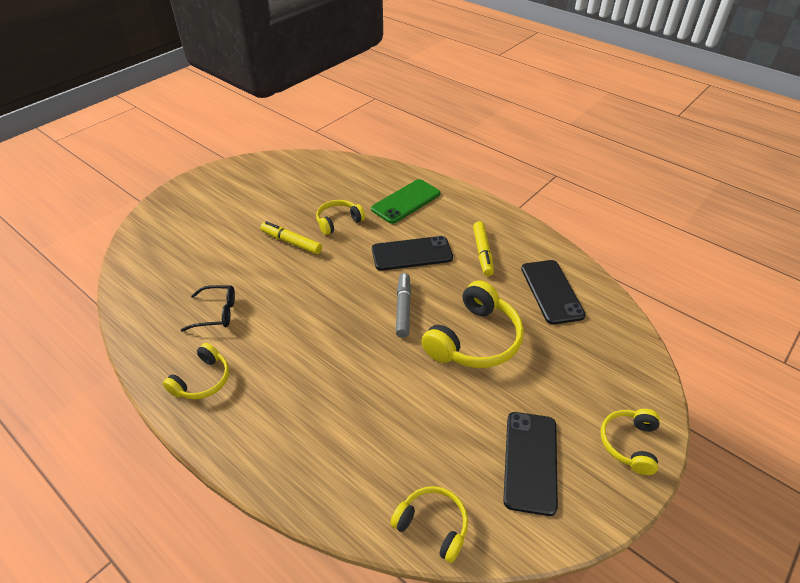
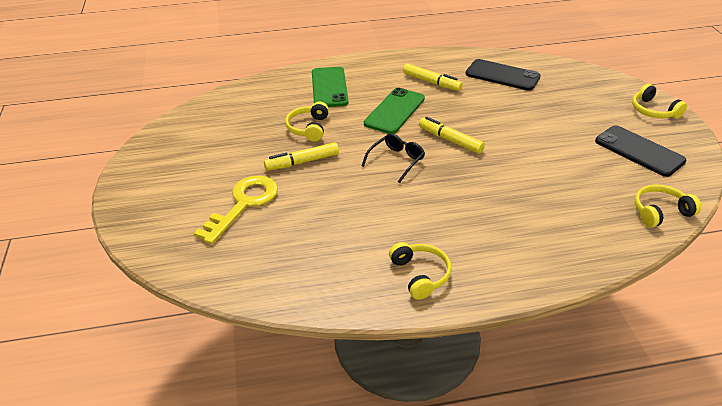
camera: 50 degrees left, 5 degrees down
(217, 243) = (244, 204): none -> yellow key
(217, 313) = (343, 237): black glasses -> black glasses (396, 161)
(403, 308) = (450, 140): grey marker -> yellow marker
(412, 254) = (394, 111): black phone -> green phone
(474, 340) = (515, 124): yellow headphones -> none

